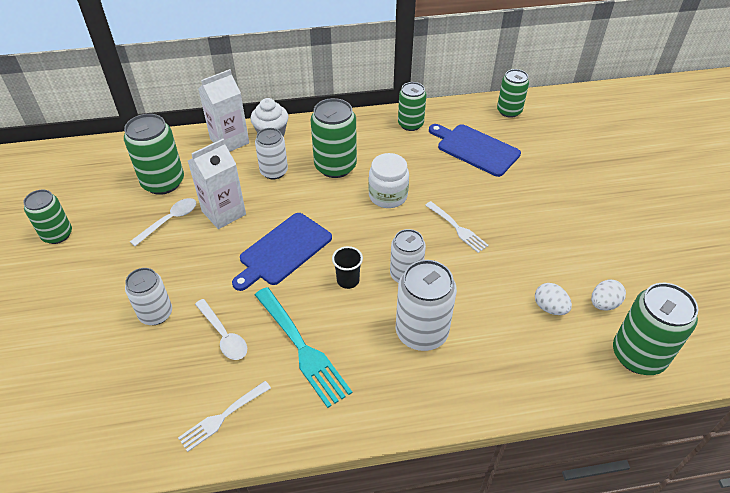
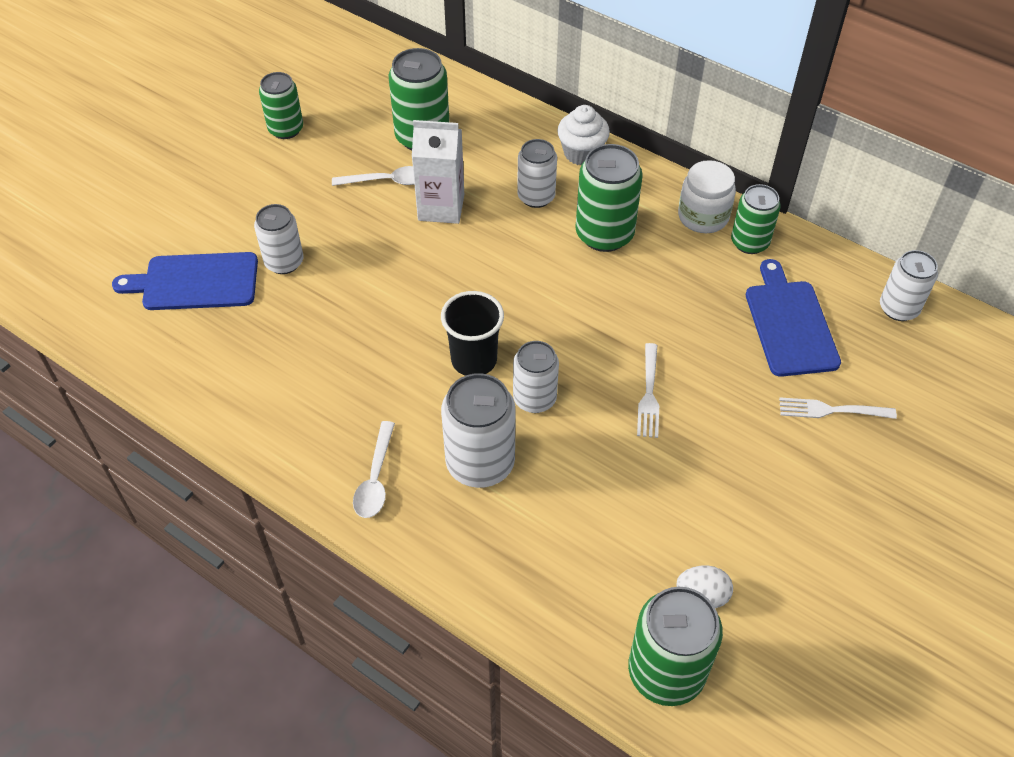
camera: 45 degrees right, 5 degrees up
(223, 416) = (239, 392): white fork -> white fork (832, 410)
(224, 336) = (314, 325): white spoon -> white spoon (375, 479)
(229, 141) = (531, 133): white carton -> none
(283, 250) = (450, 285): blue cutting board -> blue cutting board (195, 282)
(301, 348) = (361, 387): turquoise fork -> none
(348, 280) = (474, 360): black cup -> black cup, size x1.56
(388, 196) = (619, 305): white jar -> white jar (703, 217)
(509, 111) = (898, 308): green can -> white can
(549, 308) = (637, 549): white egg -> none

